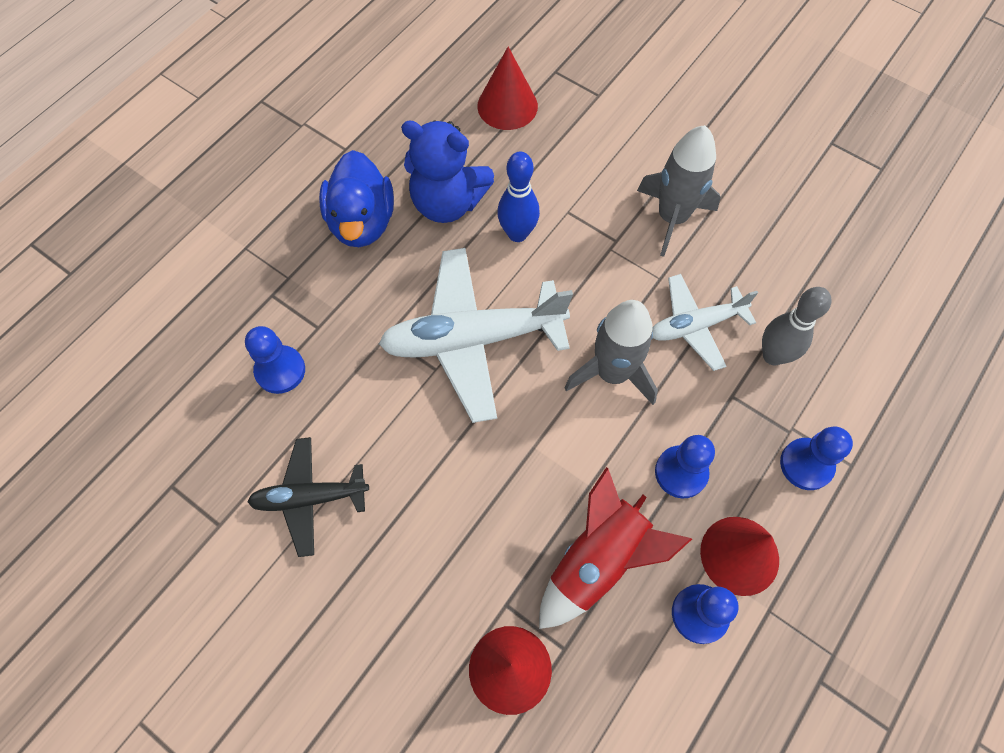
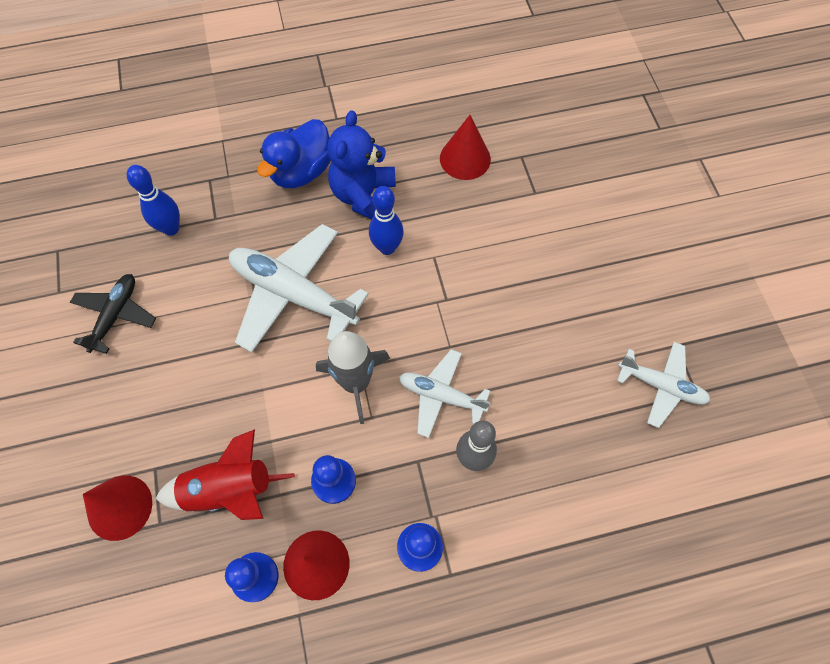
camera: 40 degrees right, 0 degrees up
(280, 370) = (171, 228): blue pawn -> blue bowling pin
(310, 498) = (115, 315): black plane -> black plane turned 75 degrees clockwise
(447, 202) = (364, 196): blue teddy bear -> blue teddy bear turned 45 degrees clockwise
(672, 218) = (500, 312): grey rocket -> none
(852, 183) = (661, 386): none -> white plane

